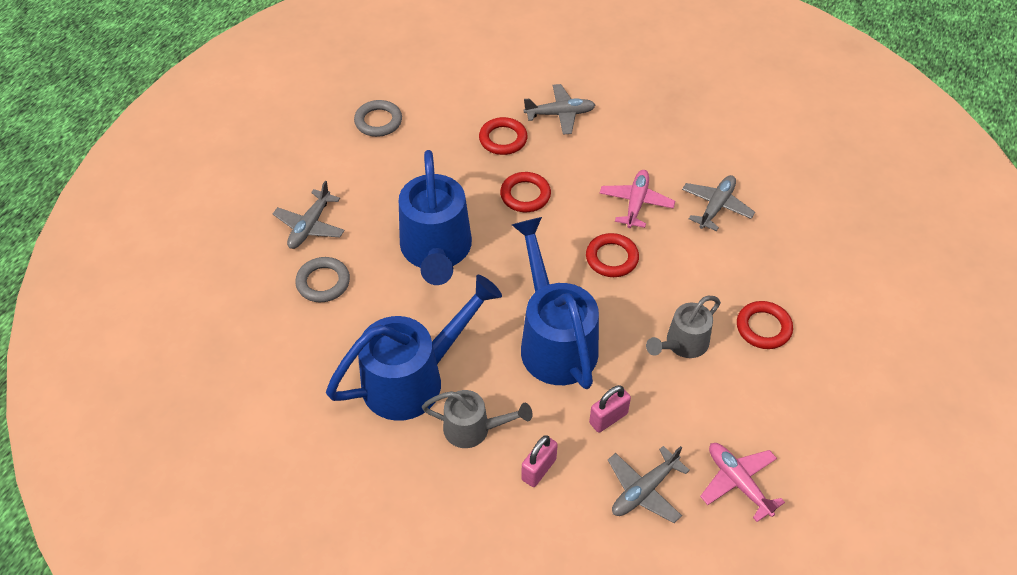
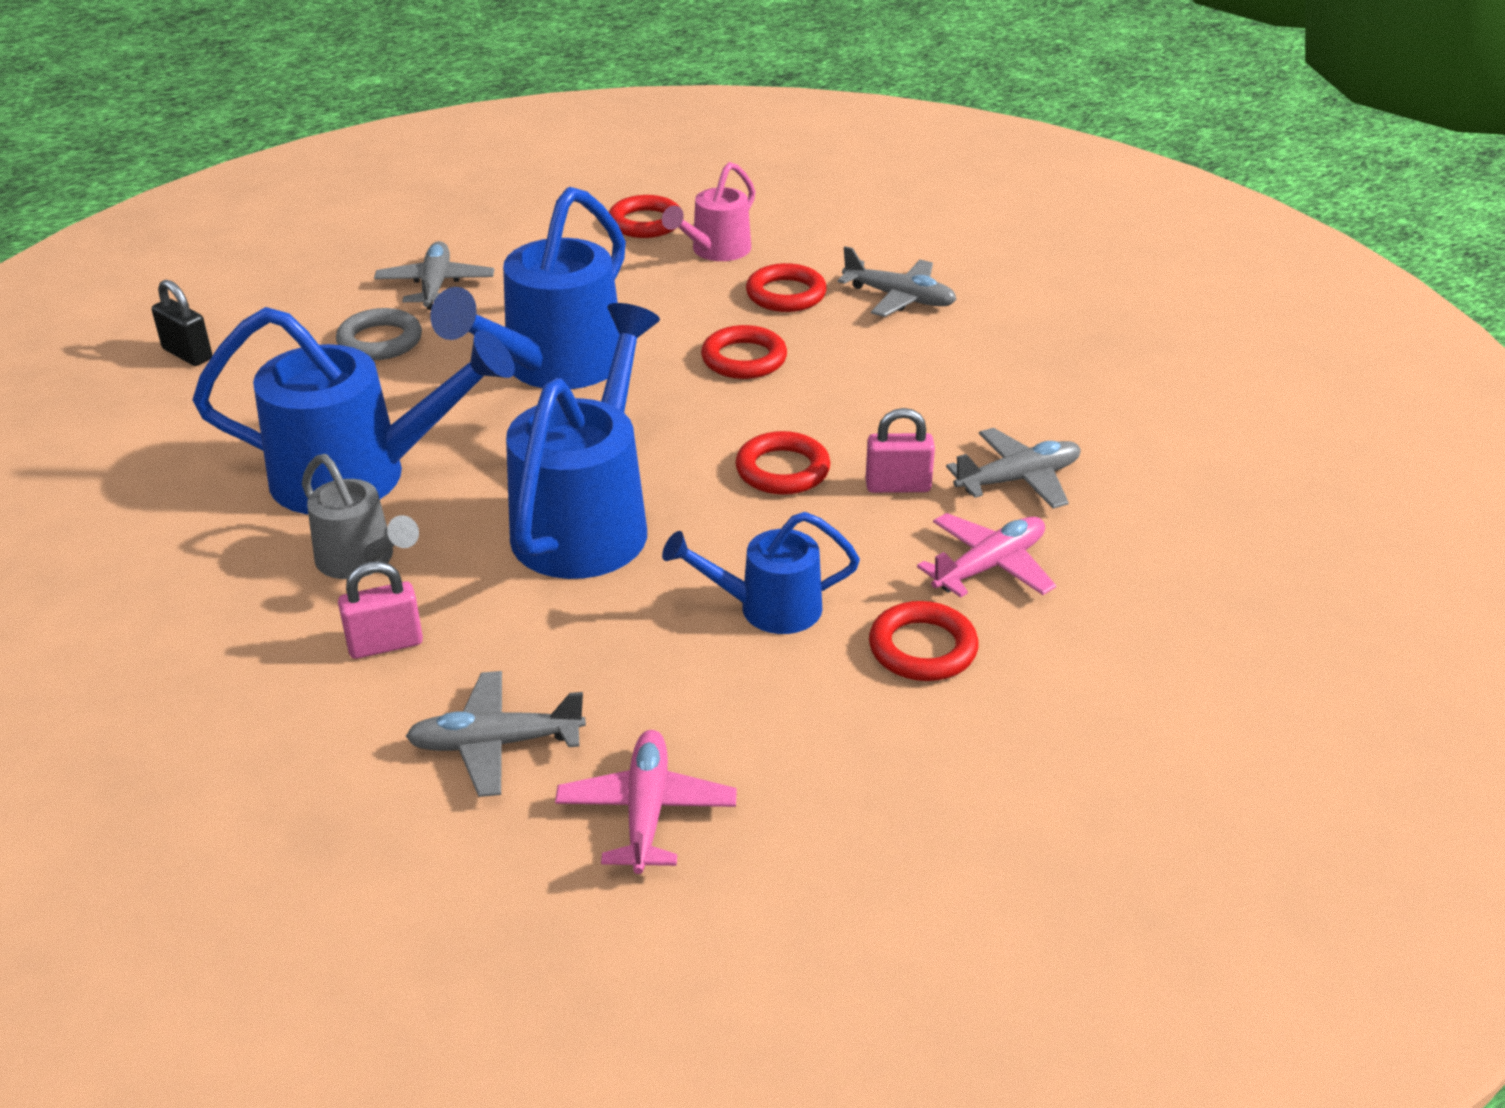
camera: 35 degrees right, 15 degrees down
(221, 350) = (187, 354): none -> black padlock
(310, 226) = (435, 285): grey plane -> grey plane turned 120 degrees clockwise
(378, 121) = (645, 223): grey ring -> red ring
(437, 125) = (715, 251): none -> pink watering can
(608, 418) = (551, 638): pink padlock -> pink padlock (898, 486)
(636, 203) = (894, 427): pink plane -> pink plane (989, 566)
(682, 344) = (767, 608): grey watering can -> blue watering can

